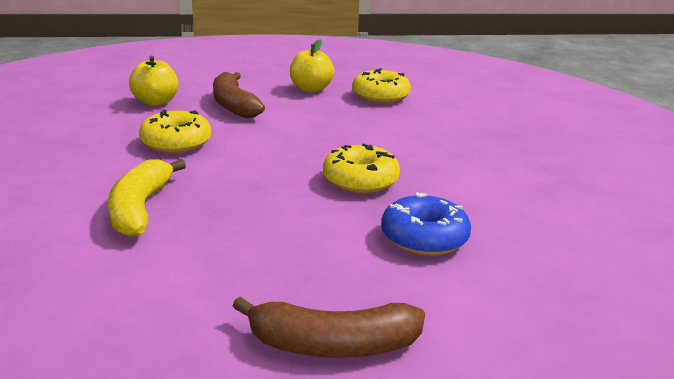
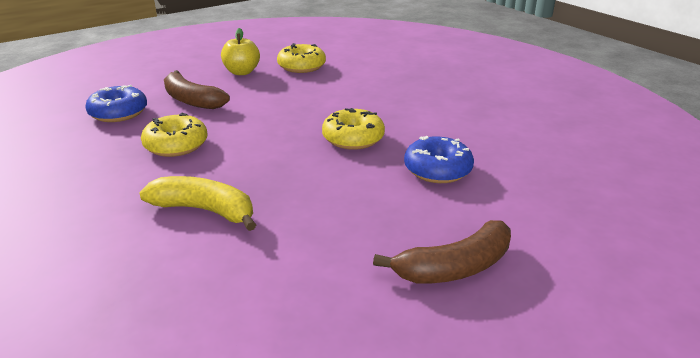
camera: 25 degrees left, 5 degrees up
(140, 209) = (205, 210): yellow banana -> yellow banana turned 135 degrees clockwise
(155, 102) = (118, 113): yellow apple -> blue donut

